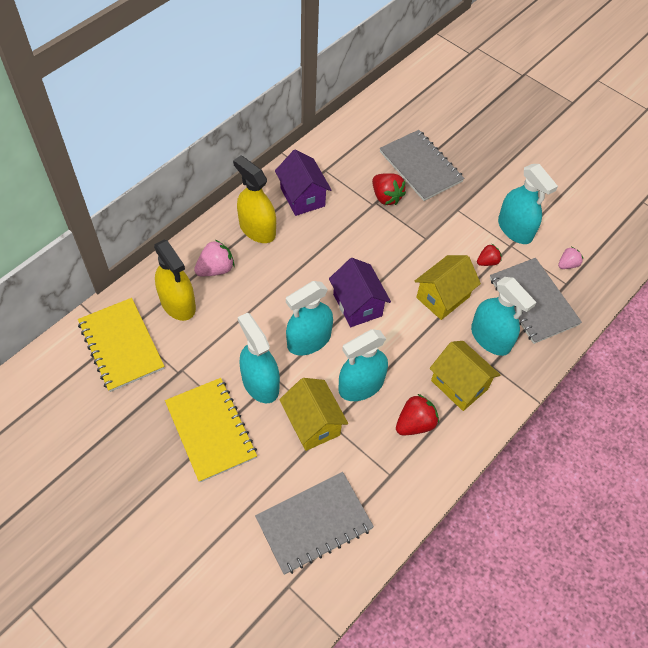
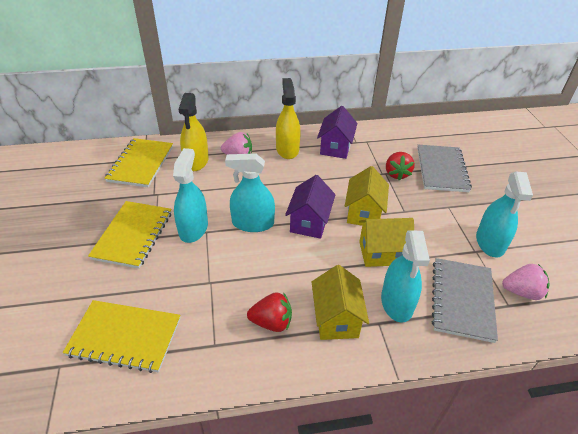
camera: 40 degrees right, 15 degrees down
(313, 423) = (198, 273): yellow house -> yellow house (364, 213)
(314, 523) = (125, 337): grey notebook -> yellow notebook
(361, 385) = (258, 271): turquoise spray bottle -> none
(487, 262) = (443, 251): red strawberry -> none
(567, 264) = (522, 292): pink strawberry -> pink strawberry, size x1.57

